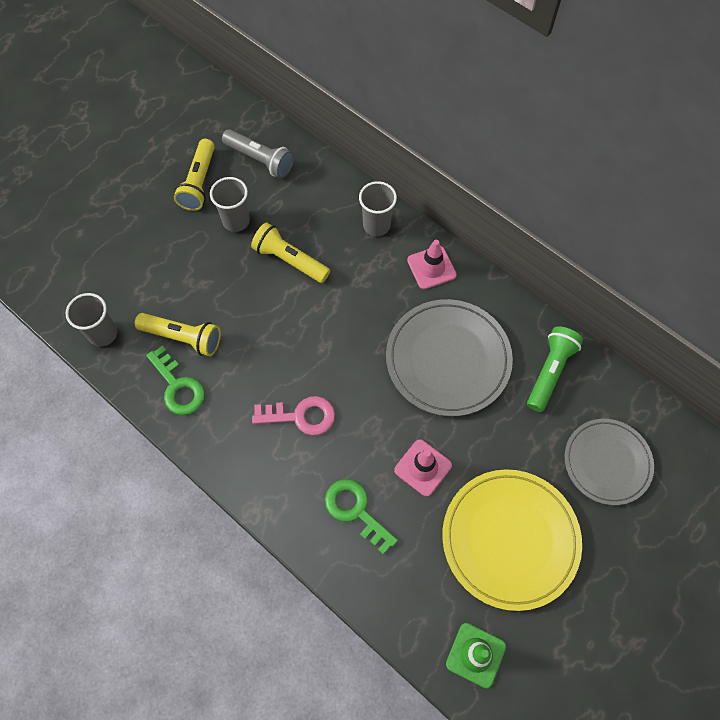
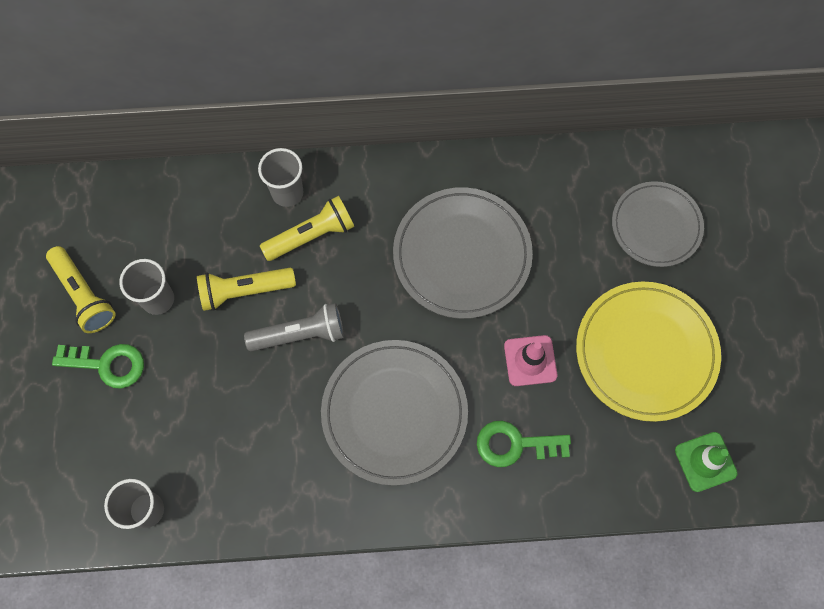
camera: 45 degrees left, 5 degrees up
(178, 386) = (265, 489): green key -> green key (107, 364)
(183, 337) = (223, 444): yellow flashlight -> yellow flashlight (311, 235)
(260, 160) = (119, 224): grey flashlight -> grey flashlight (300, 334)
(301, 416) = (394, 413): pink key -> grey plate
(431, 267) = (371, 189): pink traffic cone -> none
(550, 372) = (548, 192): green flashlight -> none

